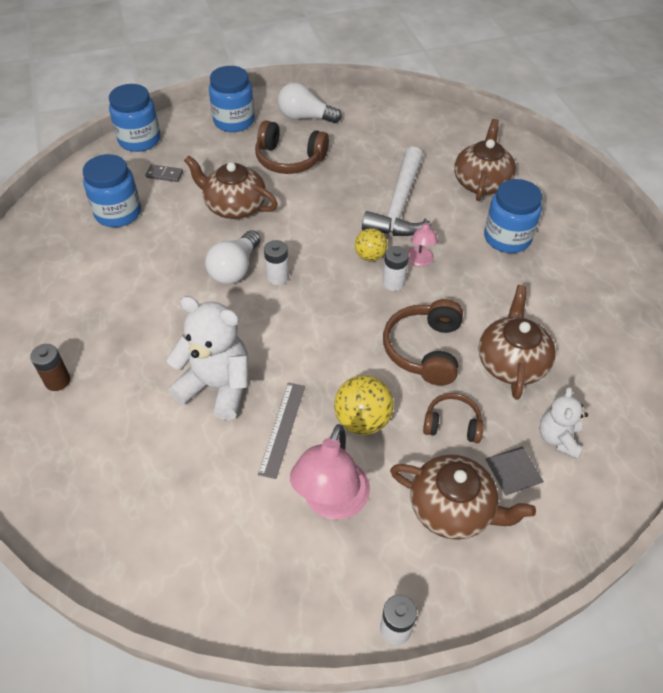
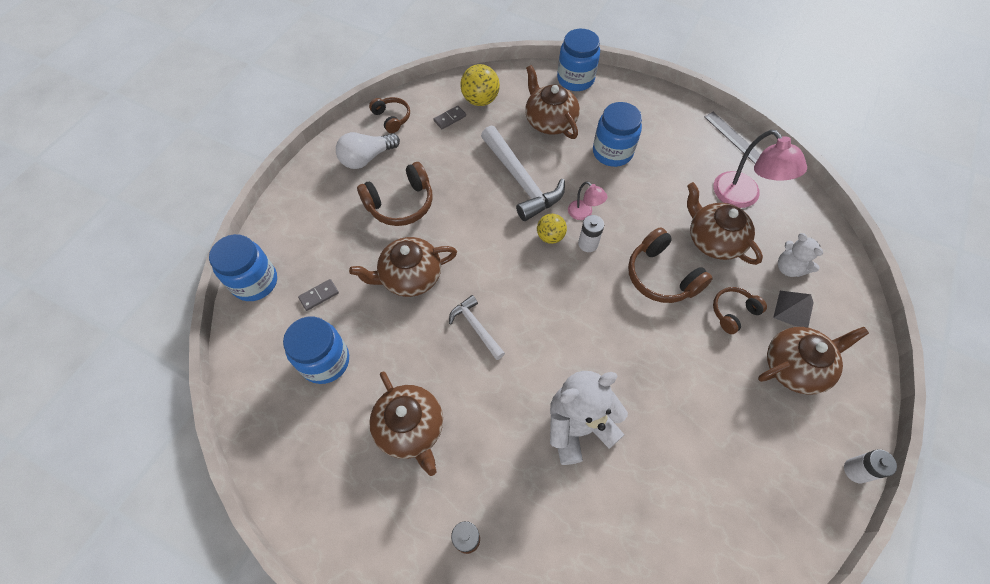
camera: 45 degrees left, 10 degrees up
(113, 291) = (410, 428): none -> brown teapot
(234, 121) = (314, 203): blue jar -> blue jar (575, 79)
(235, 269) = (476, 327): white light bulb -> white hammer
(277, 277) = (512, 306): white battery -> none
(282, 429) = (653, 413): grey ruler -> grey ruler (734, 138)
(331, 502) = (737, 432): pink lamp -> pink lamp (742, 197)
(357, 104) = (392, 118): none -> brown headphones
(362, 420) = (687, 359): yellow ball -> yellow ball (480, 100)
(400, 130) = (450, 118): none -> grey domino

